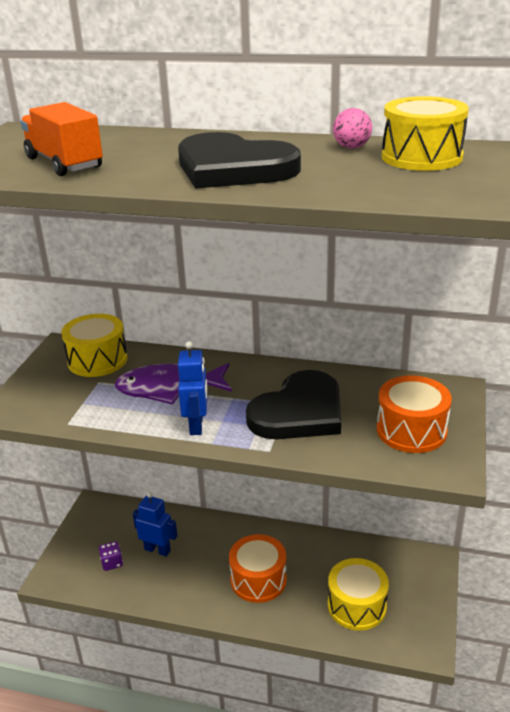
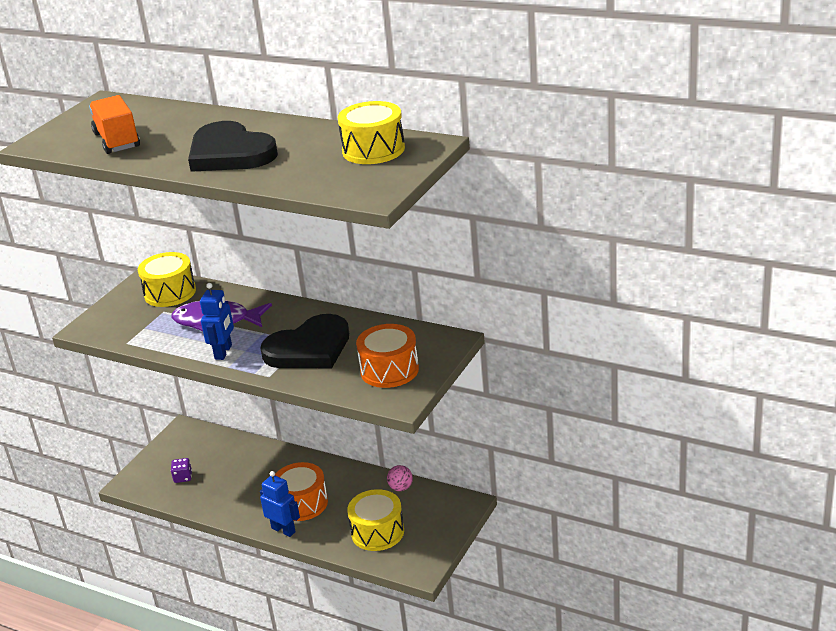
camera: 15 degrees right, 0 degrees up
(157, 550) = (225, 471): blue robot -> blue robot (283, 530)
(351, 147) = (332, 136): pink ball -> pink ball (401, 488)

